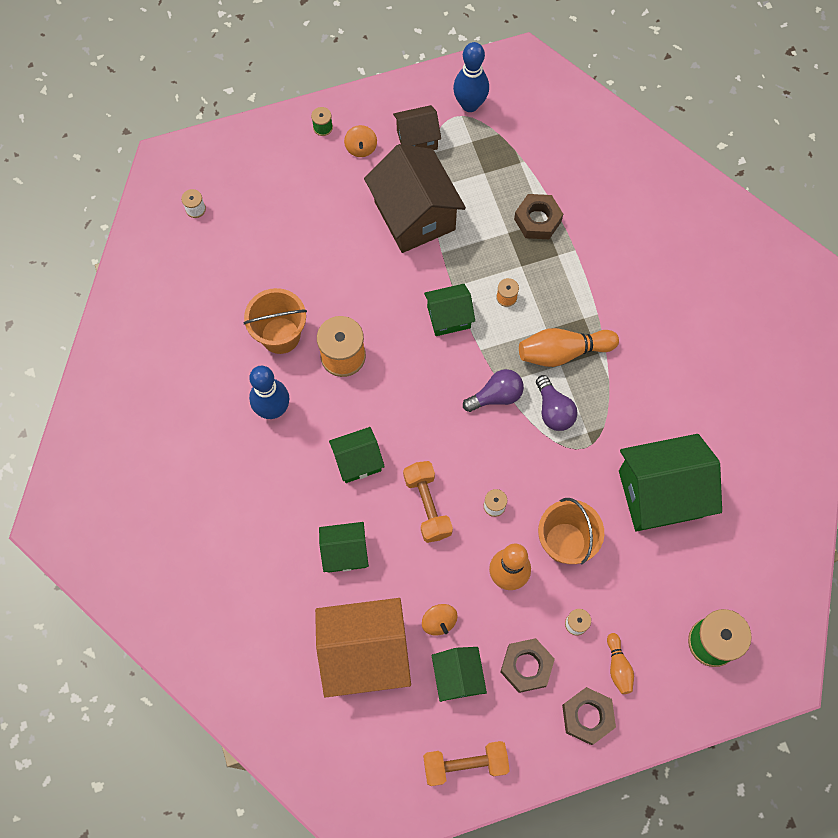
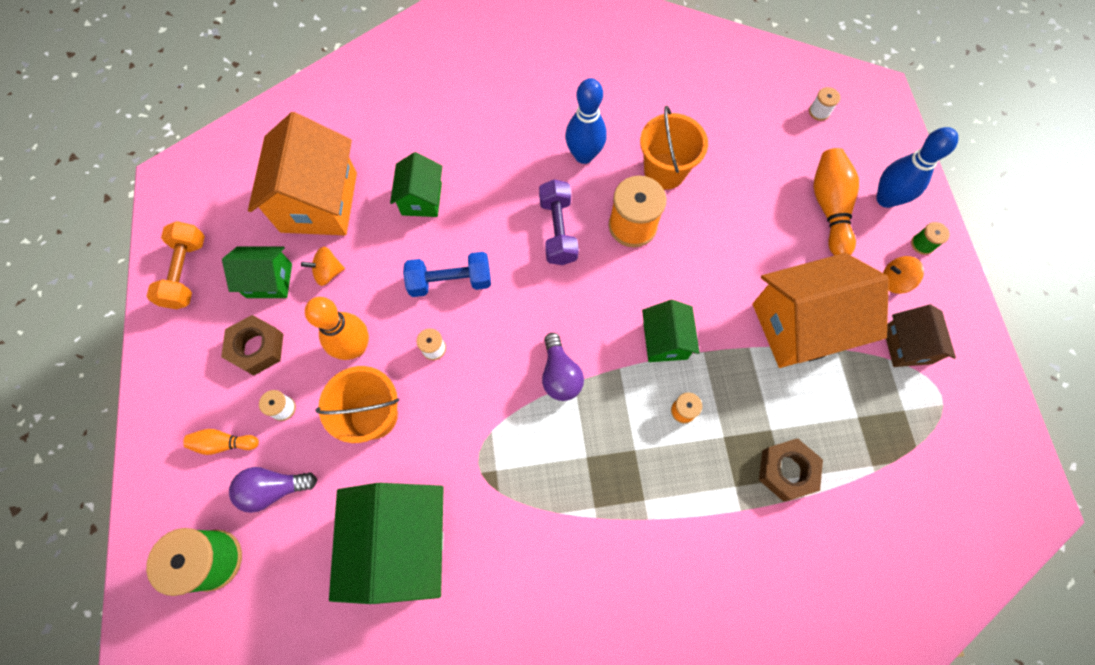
camera: 100 degrees right, 0 degrees up
(358, 461) = (513, 223): green house -> none
(359, 420) = (558, 230): none -> purple dumbbell
(414, 216) = (800, 325): brown house -> orange house
(427, 505) = (450, 281): orange dumbbell -> blue dumbbell
(470, 105) = (960, 418): blue bowling pin -> blue bowling pin (886, 199)
(553, 410) = (530, 436): purple light bulb -> purple light bulb (274, 489)
(563, 352) = (602, 463): orange bowling pin -> orange bowling pin (829, 208)
(587, 716) = (186, 399): brown nut -> none

